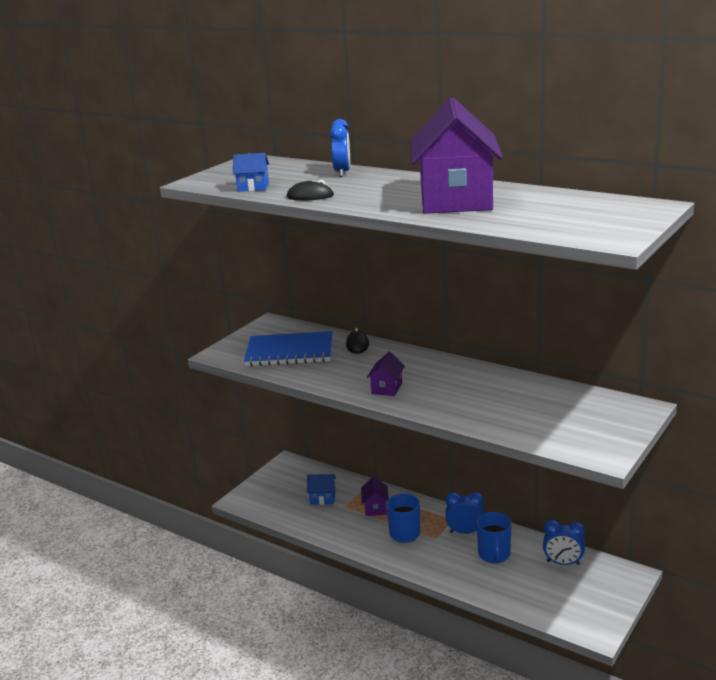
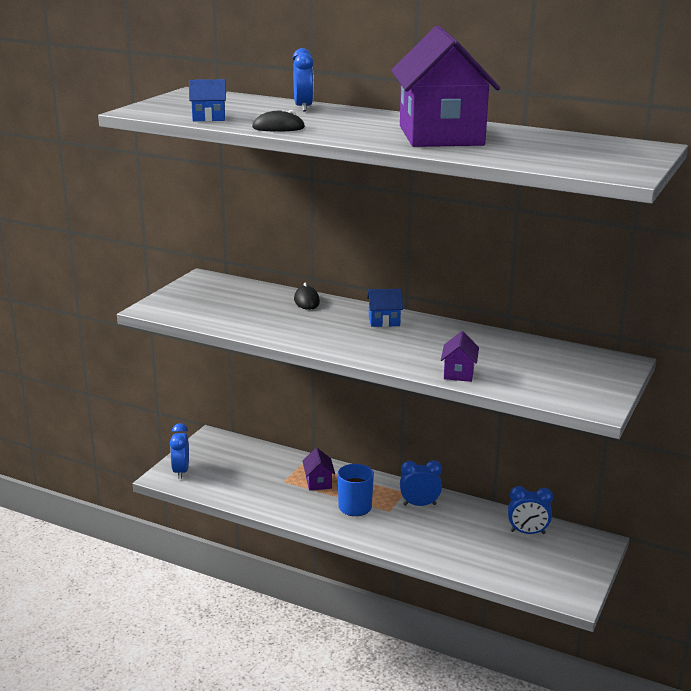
camera: 10 degrees left, 0 degrees up
(255, 495) = (181, 471): none -> blue clock
(289, 352) = (232, 307): blue notebook -> none
(322, 498) = (258, 473): blue house -> blue house (384, 321)
(387, 388) = (350, 343): purple house -> purple house (458, 373)
(494, 554) = (454, 526): blue mug -> none

